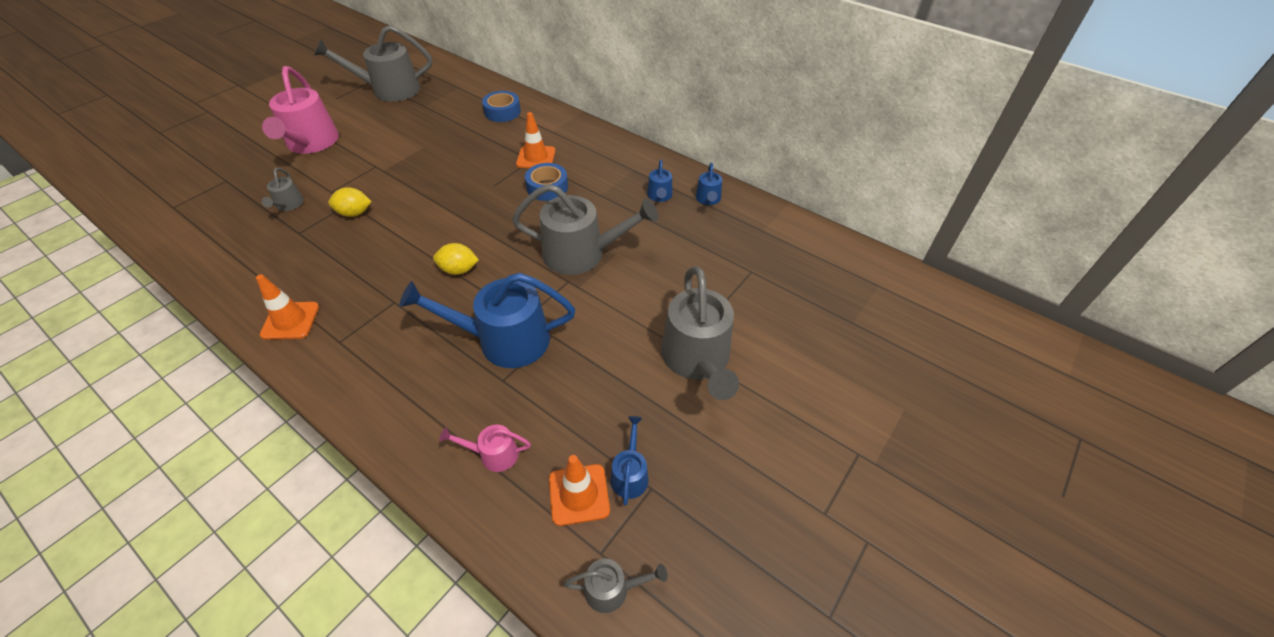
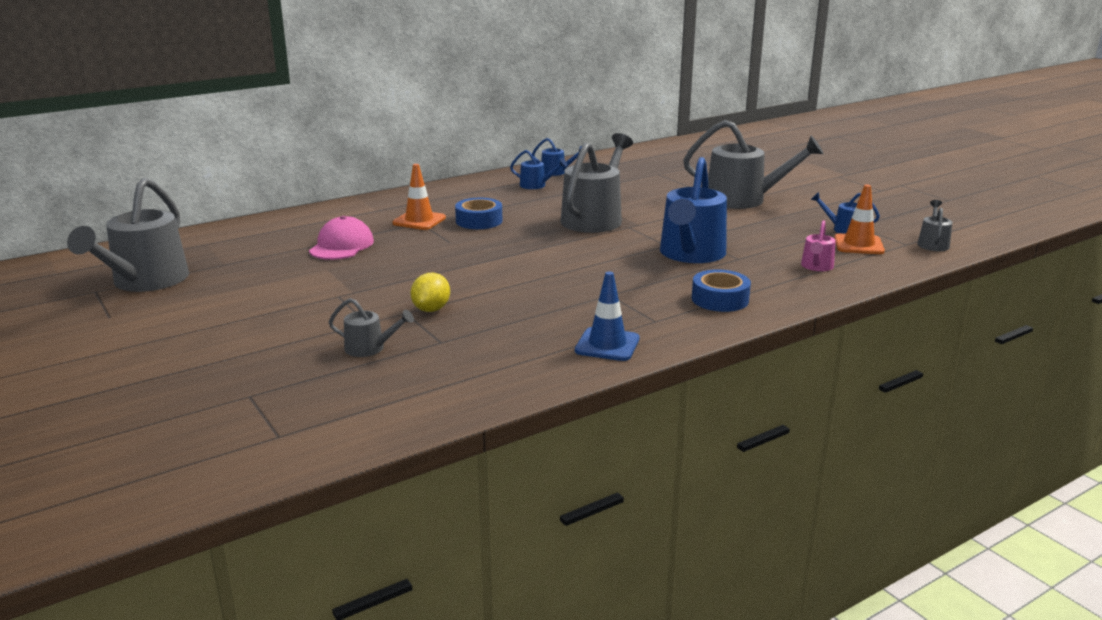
camera: 70 degrees left, 25 degrees down
(290, 321) = (607, 345): orange traffic cone -> blue traffic cone
(311, 143) = (223, 334): pink watering can -> none
(459, 270) = (580, 265): yellow lemon -> none
(469, 139) = (341, 246): none -> pink cap
(502, 112) = (303, 227): blue tape -> blue tape (720, 299)

